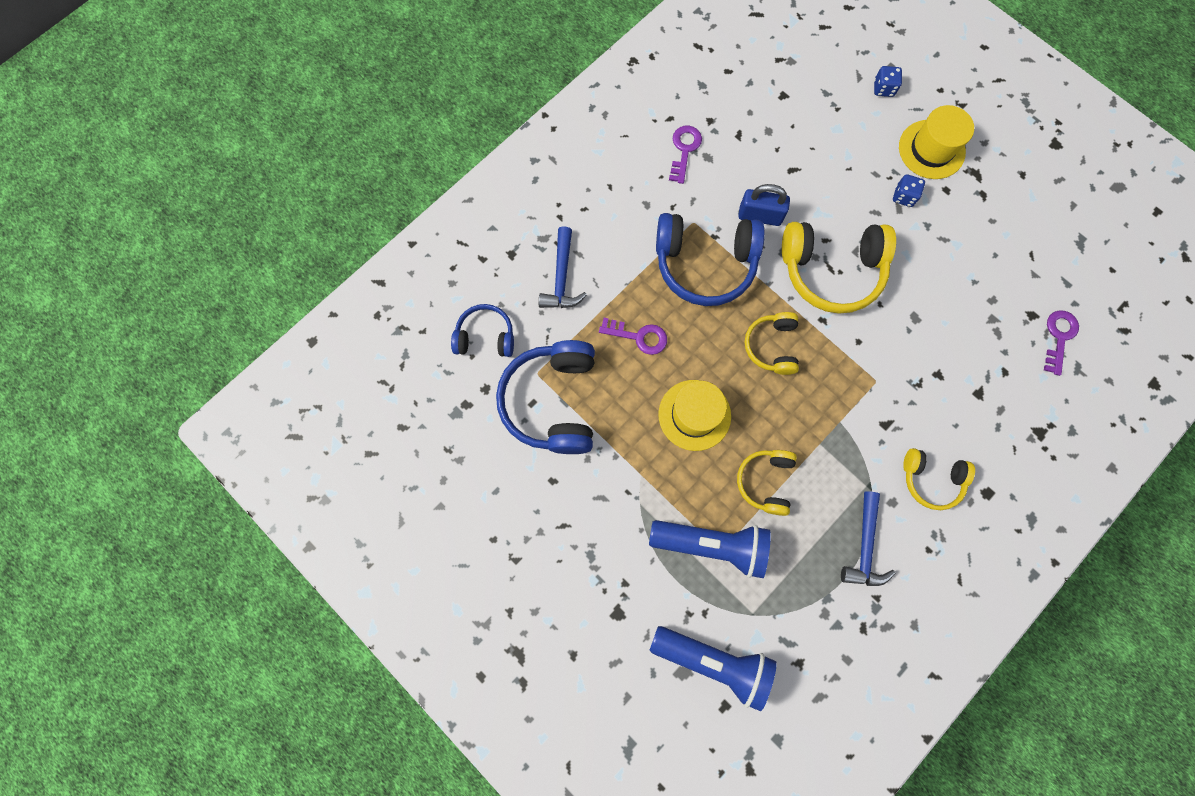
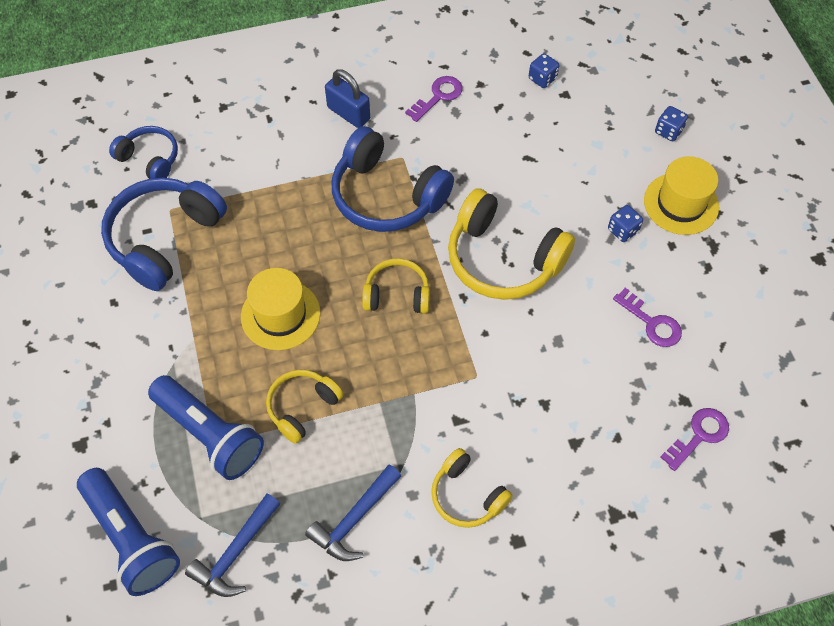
camera: 30 degrees right, 15 degrees down
(562, 278) = (250, 145): blue hammer -> blue hammer (235, 553)
(639, 336) = (281, 225): purple key -> purple key (651, 323)
(756, 90) = (542, 79): none -> blue dice
(760, 216) = (468, 181): blue padlock -> blue padlock (348, 113)
(771, 346) = (397, 294): yellow headphones -> yellow headphones turned 60 degrees clockwise

